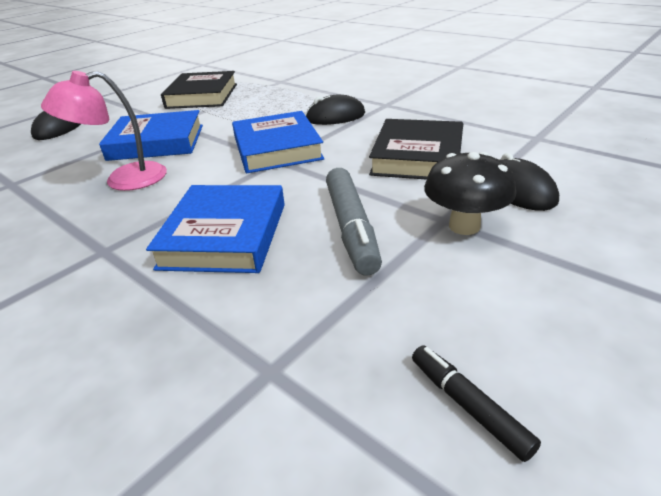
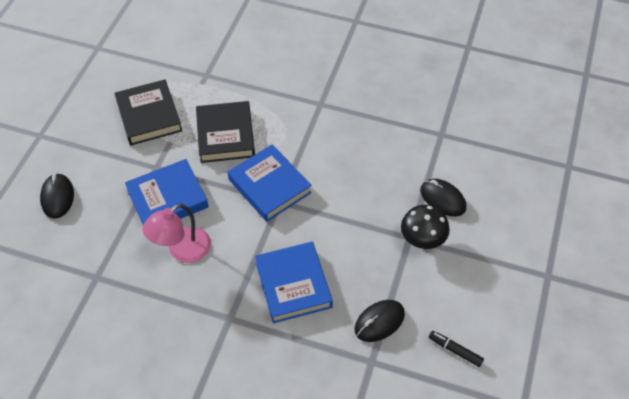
camera: 25 degrees left, 20 degrees up
(335, 116) = (289, 131): black mouse -> black mouse (379, 322)
(351, 228) = (362, 259): grey marker -> none
(417, 156) = (372, 175): black book -> black book (225, 135)

